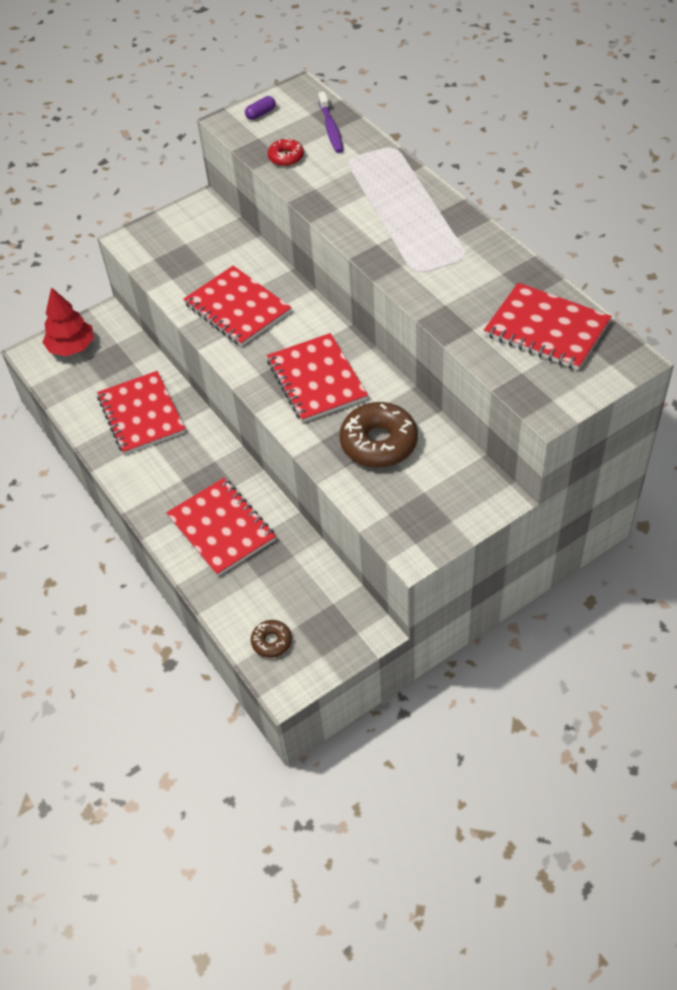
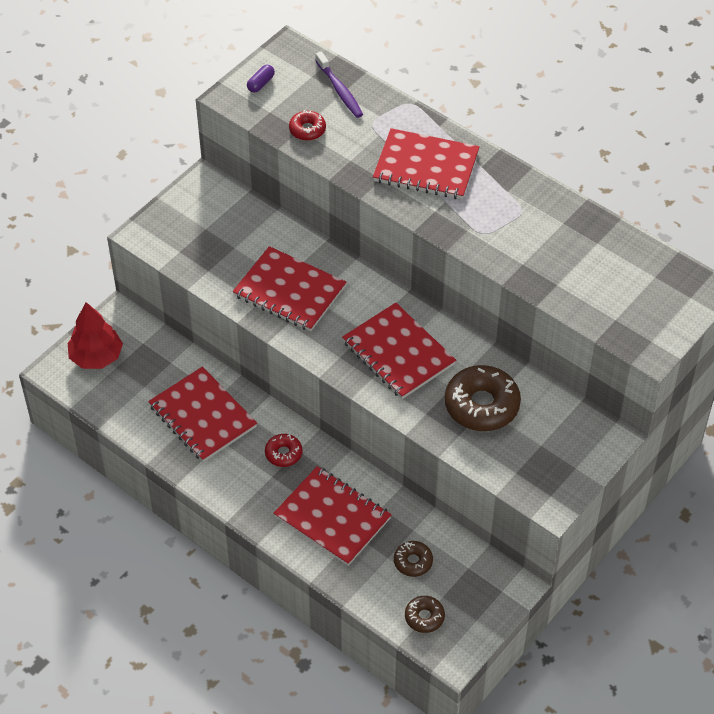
camera: 20 degrees left, 0 degrees up
(200, 461) = (283, 453): none -> red donut
(281, 586) = (413, 562): none -> brown donut
(547, 329) = (623, 272): red notebook -> red notebook (426, 166)

